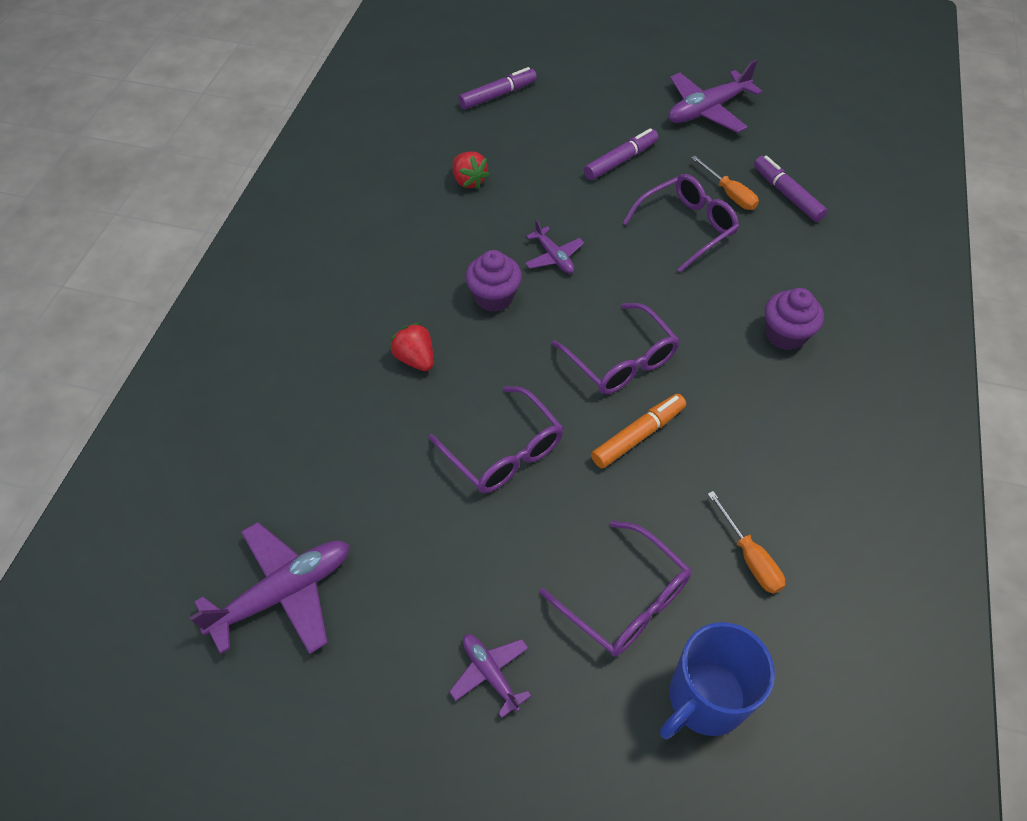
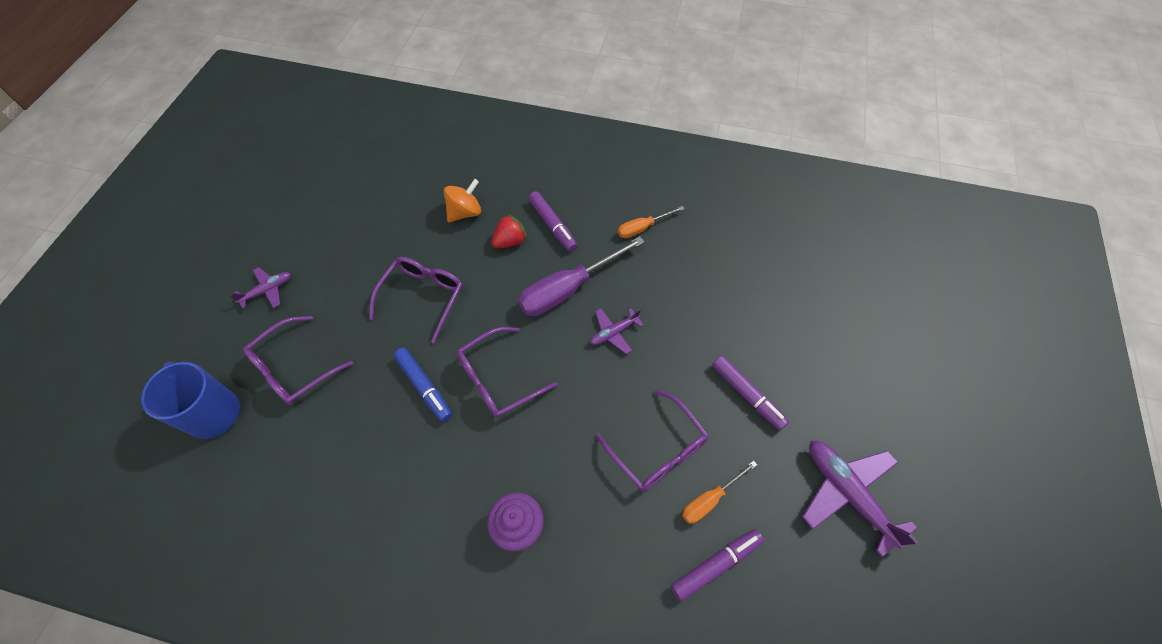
camera: 90 degrees right, 5 degrees up
(283, 593) = (345, 188): purple plane -> none
(358, 415) = (465, 212): none -> orange spinning top
(469, 181) = (702, 269): red strawberry -> none
(494, 297) = (568, 289): purple cupcake -> purple screwdriver
(498, 95) = (826, 290): purple marker -> purple marker (552, 225)
(504, 452) = (423, 297): purple glasses -> purple glasses turned 150 degrees clockwise
(638, 435) = (424, 387): orange marker -> blue marker
(749, 557) = (305, 458): orange screwdriver -> orange screwdriver (642, 228)

